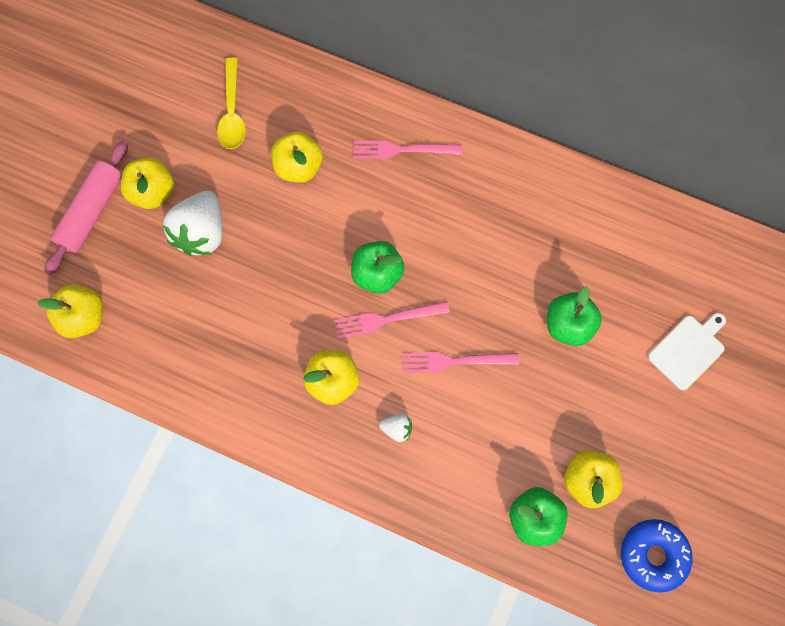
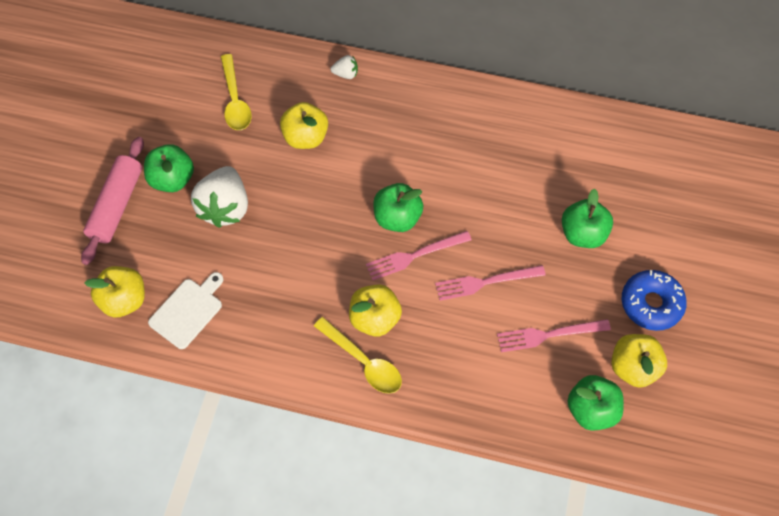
camera: 10 degrees left, 10 degrees down
(153, 192) = (172, 179): yellow apple -> green apple
(312, 425) = (363, 362): none -> yellow spoon
(397, 428) = (444, 351): white strawberry -> white strawberry (346, 74)
(402, 150) = (398, 109): pink fork -> pink fork (548, 335)
(653, 555) = (709, 424): blue donut -> blue donut (651, 304)
(688, 350) = (696, 238): white cutting board -> white cutting board (188, 311)

